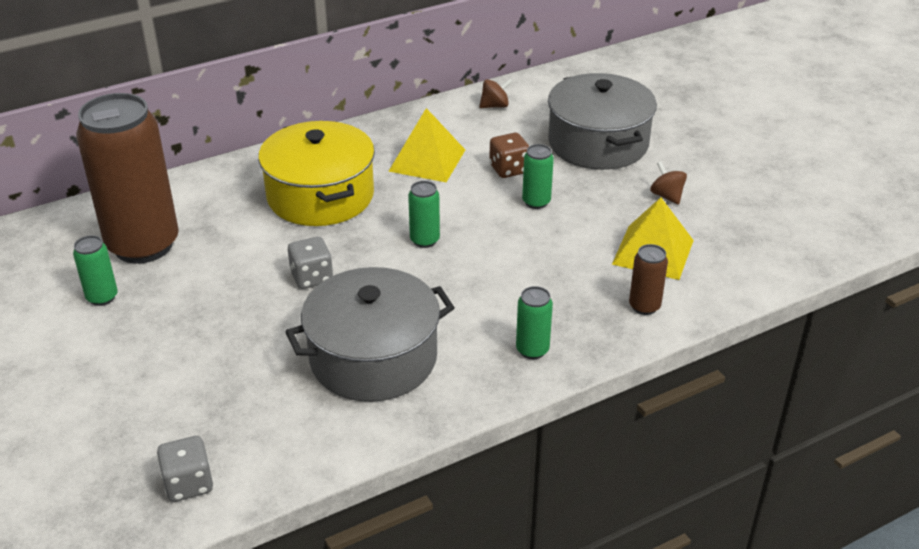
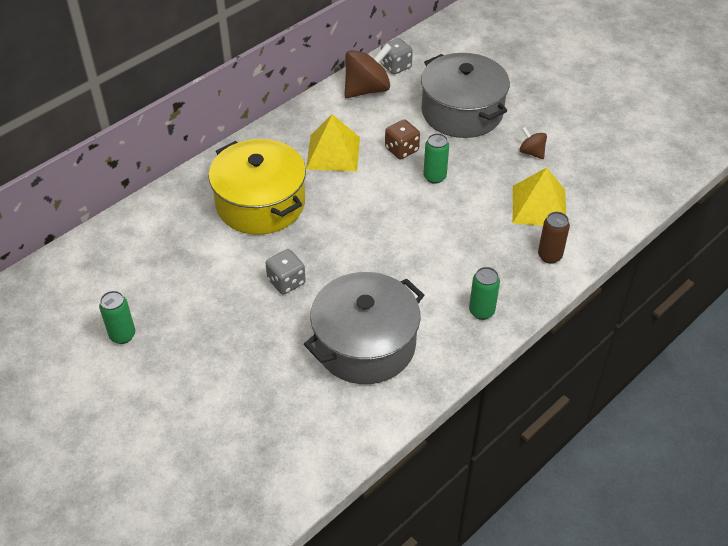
camera: 15 degrees left, 10 degrees up
(143, 245) = (134, 279): brown can -> none
(188, 484) = (270, 484): grey dice -> grey dice (396, 66)
(424, 240) = (361, 229): green can -> none
(495, 106) = (367, 89): brown spinning top -> brown spinning top, size x1.91

